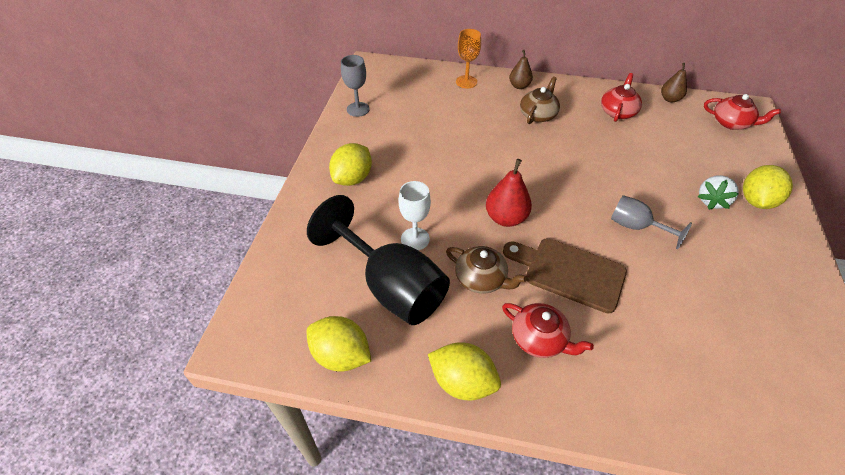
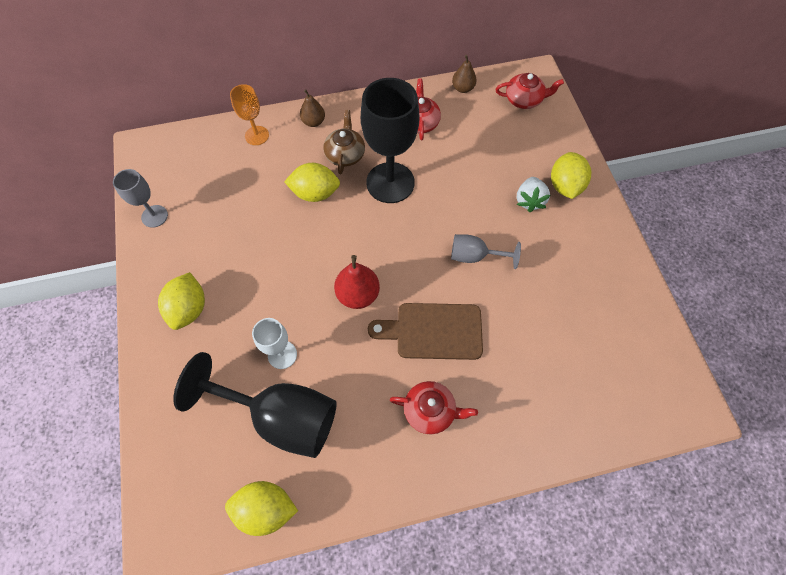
camera: 25 degrees left, 15 degrees up
(462, 382) = (381, 482): yellow lemon -> yellow lemon (315, 193)
(481, 279) = (360, 371): brown teapot -> none
(572, 146) = (390, 183): none -> black goblet

